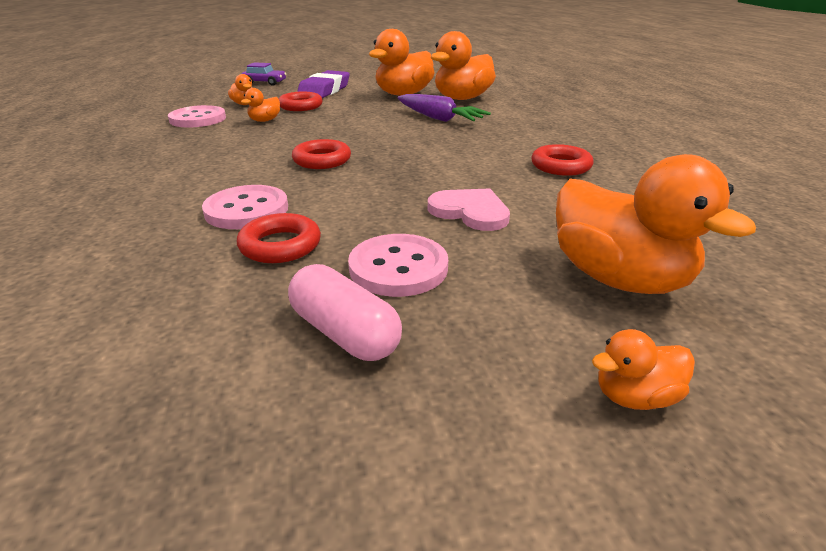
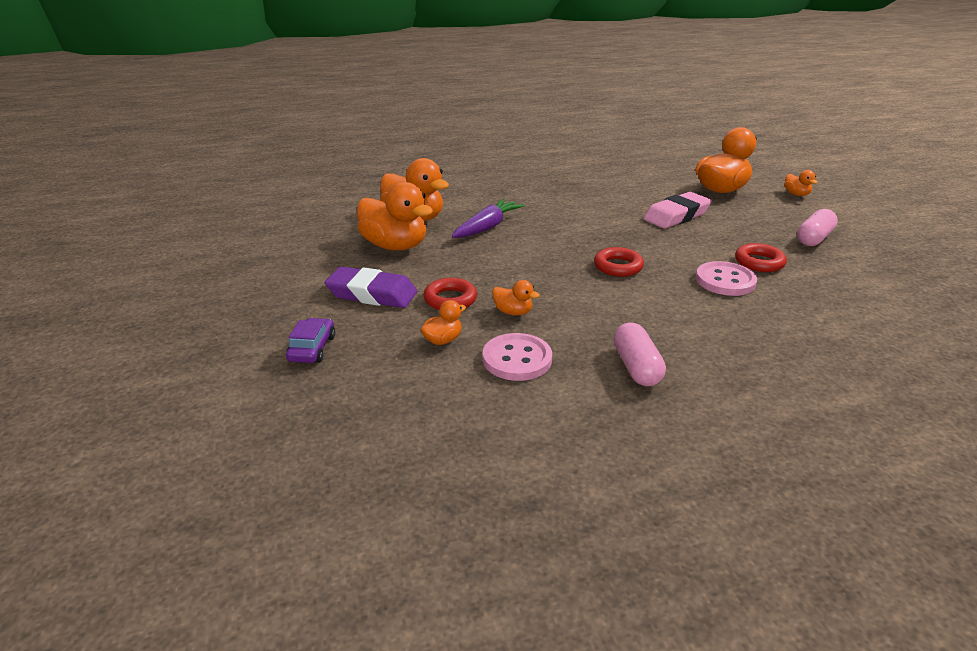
camera: 95 degrees left, 0 degrees up
(140, 149) = (636, 367): none -> pink capsule
(398, 268) = (753, 231): pink button -> none
(470, 212) = (676, 216): pink heart -> pink eraser
(560, 166) = (589, 191): red ring -> none

